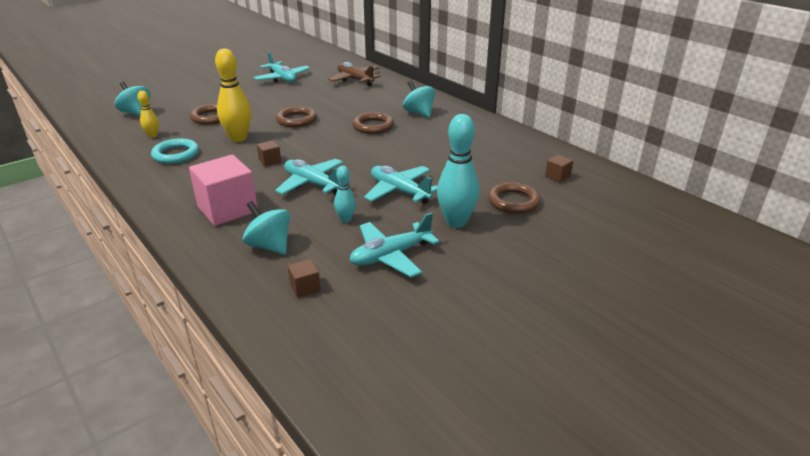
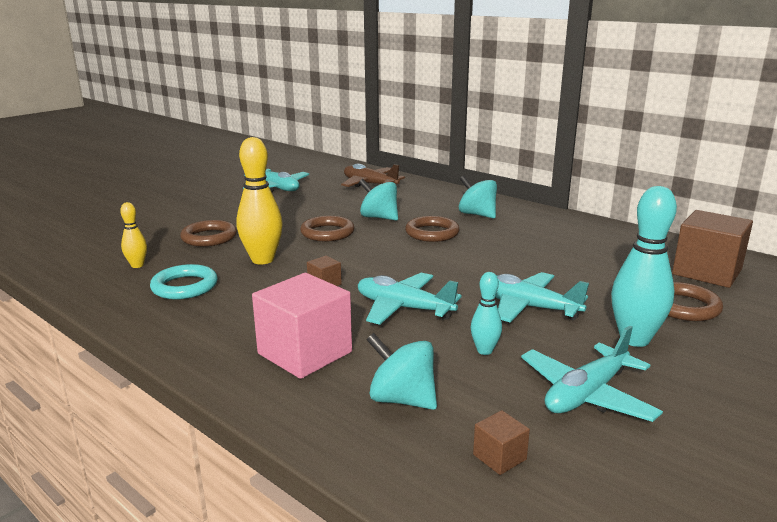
camera: 10 degrees left, 10 degrees down
(136, 113) = (99, 240): turquoise spinning top -> turquoise spinning top (379, 217)
(557, 176) = (706, 272): brown cube -> brown cube, size x2.27

